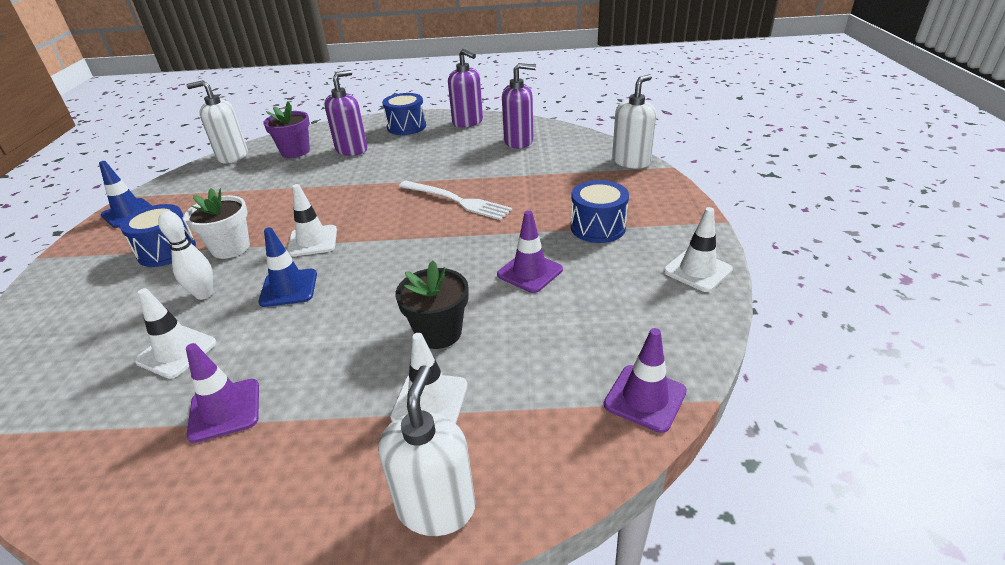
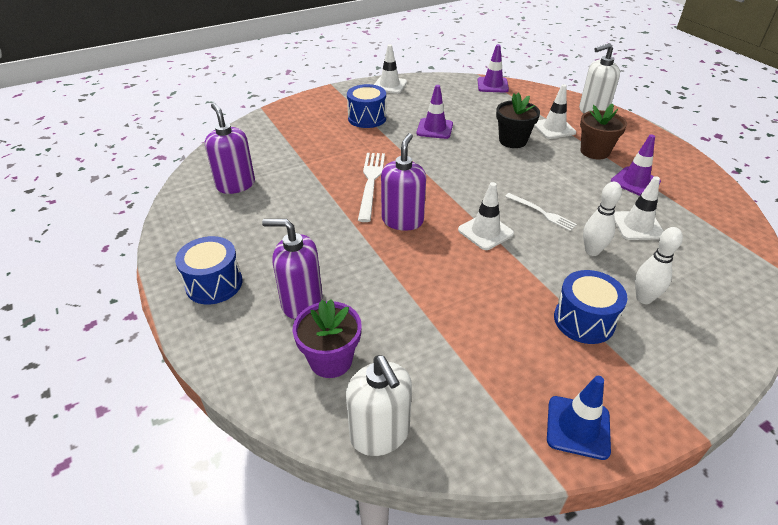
camera: 120 degrees left, 5 degrees up
(126, 295) = (644, 298): none -> white bowling pin
(230, 248) = (538, 276): white flower pot -> none
(289, 288) = (542, 212): blue traffic cone -> white fork
(327, 412) = (594, 151): none -> brown flower pot
(468, 122) = (187, 236): purple soap dispenser -> purple soap dispenser (402, 220)
(631, 161) = (258, 123): white soap dispenser -> none

